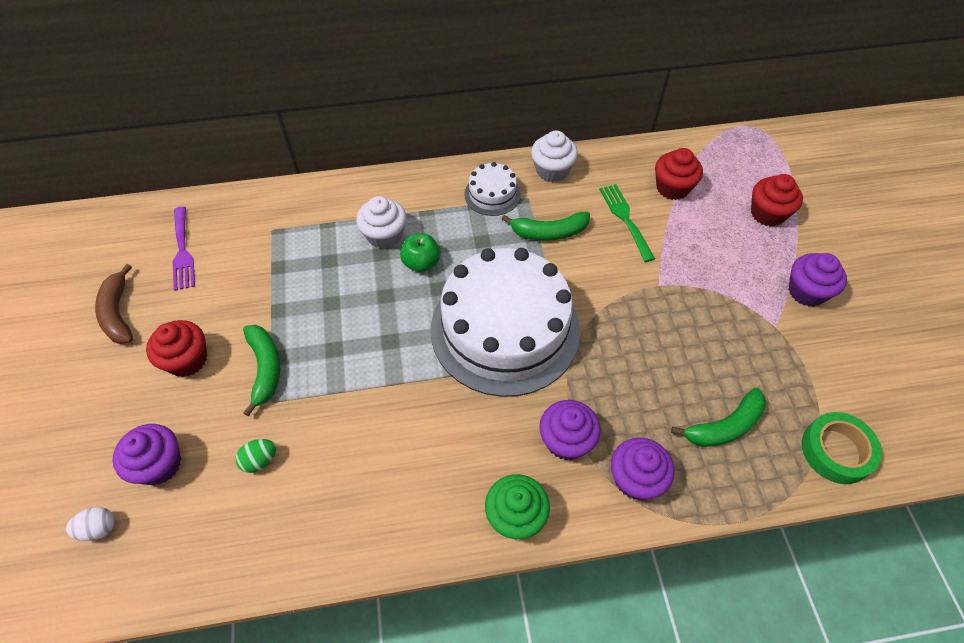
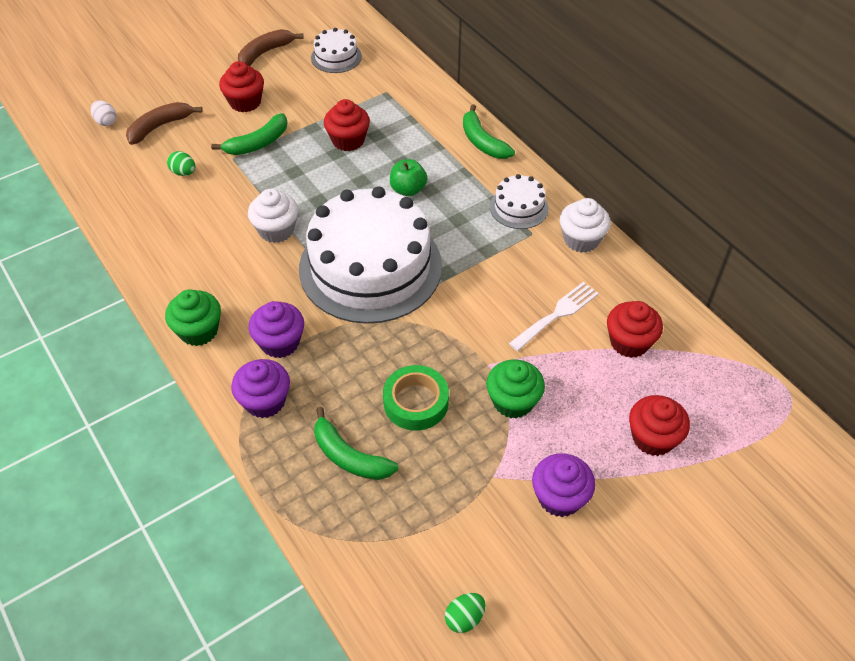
camera: 65 degrees right, 5 degrees down
(159, 464) = (160, 127): purple cupcake -> brown banana
(183, 251) = (336, 57): purple fork -> white cake
(320, 286) = (348, 140): none -> red cupcake
(384, 235) = (423, 156): white cupcake -> white cupcake (276, 230)
(549, 232) = (500, 262): green banana -> green banana (482, 142)
(625, 219) = (557, 314): green fork -> white fork
(704, 283) = (513, 401): none -> green cupcake
(836, 451) = (366, 558): green tape -> green tape (416, 402)
(905, 398) = (464, 618): none -> green egg

